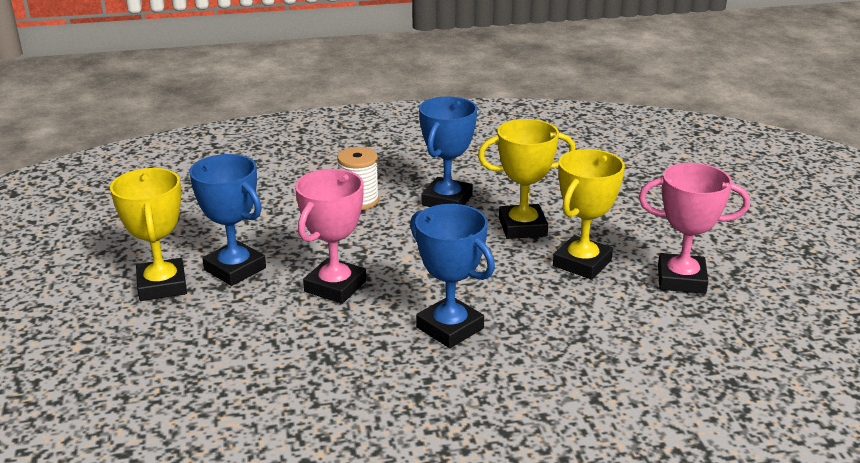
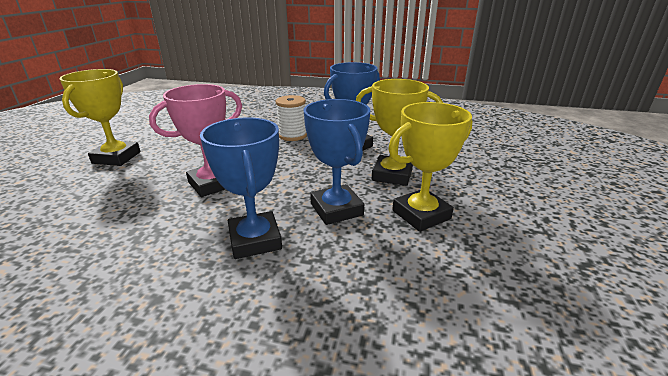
camera: 25 degrees right, 0 degrees up
(235, 269) = (168, 158): blue trophy -> blue trophy (336, 209)
(681, 279) = (515, 256): pink trophy -> none

